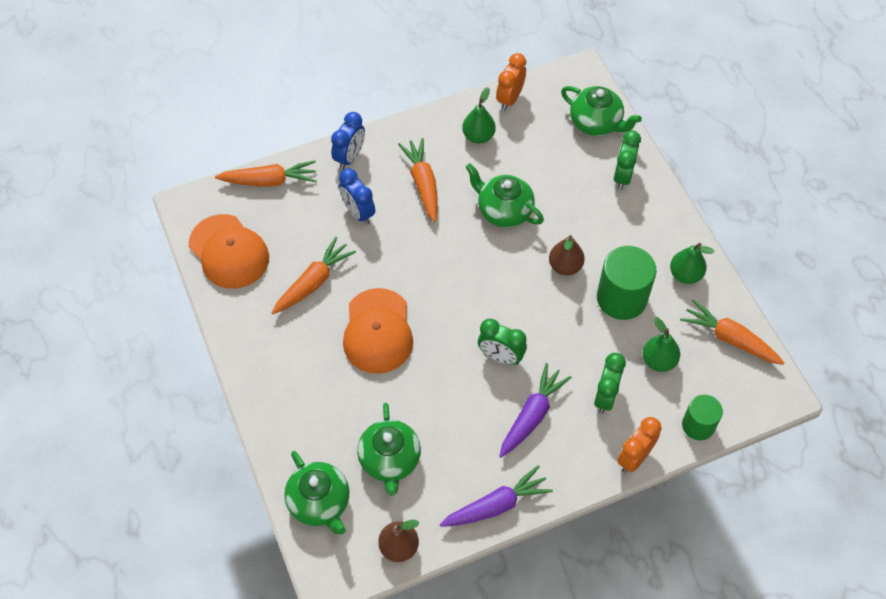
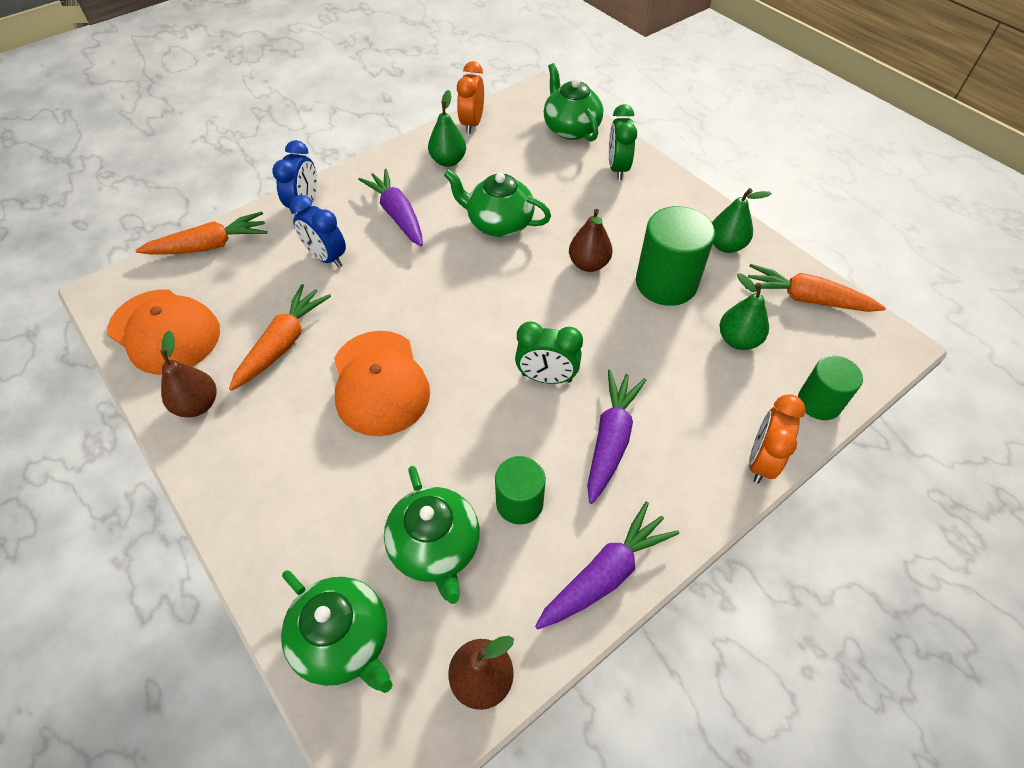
camera: 15 degrees left, 5 degrees down
(247, 318) = (198, 405): none -> brown pear
(423, 183) = (397, 215): orange carrot -> purple carrot
(453, 444) = (519, 503): none -> green cylinder
(596, 123) = (571, 129): green teapot -> green teapot turned 135 degrees counterclockwise
(605, 396) = (693, 395): green clock -> none

